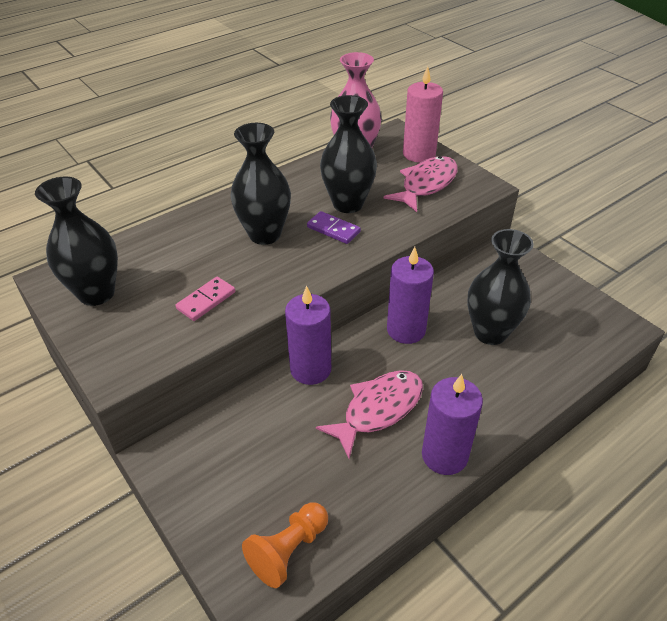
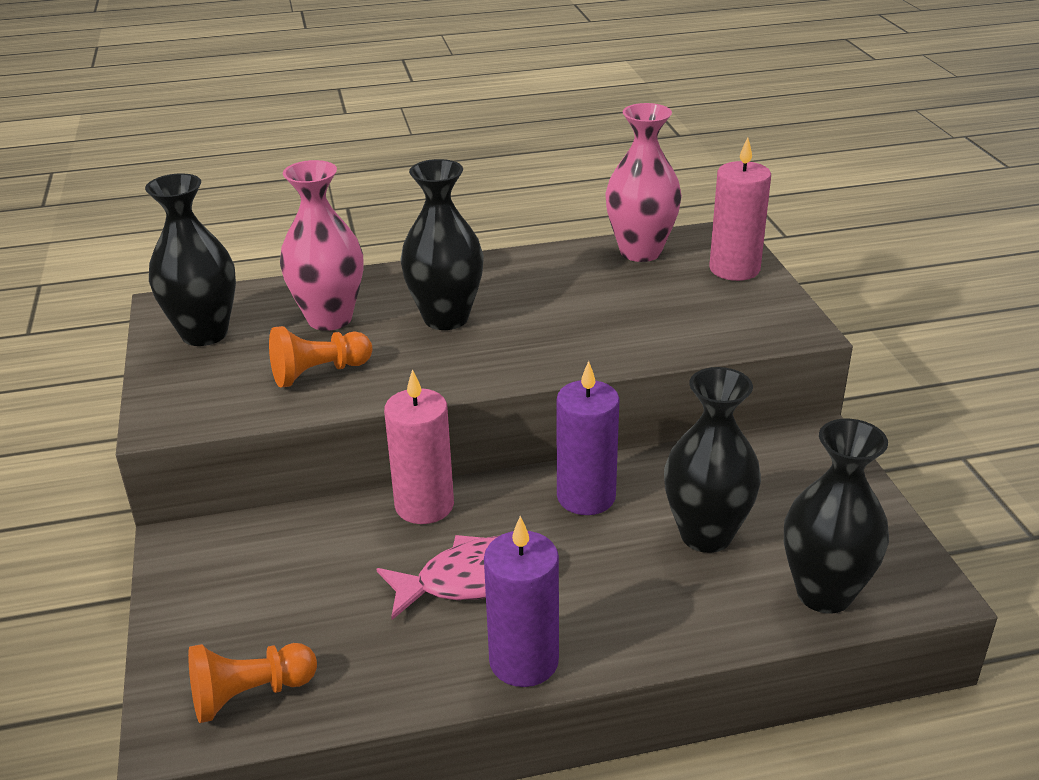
camera: 25 degrees right, 10 degrees down
(183, 256) = (329, 318): none -> pink vase
(206, 300) = (318, 373): pink domino -> orange pawn
(310, 369) = (424, 505): purple candle -> pink candle
(333, 229) = (538, 333): purple domino -> none
(348, 204) = (582, 308): black vase -> black vase (824, 593)
(426, 184) = (713, 309): pink fish -> none

